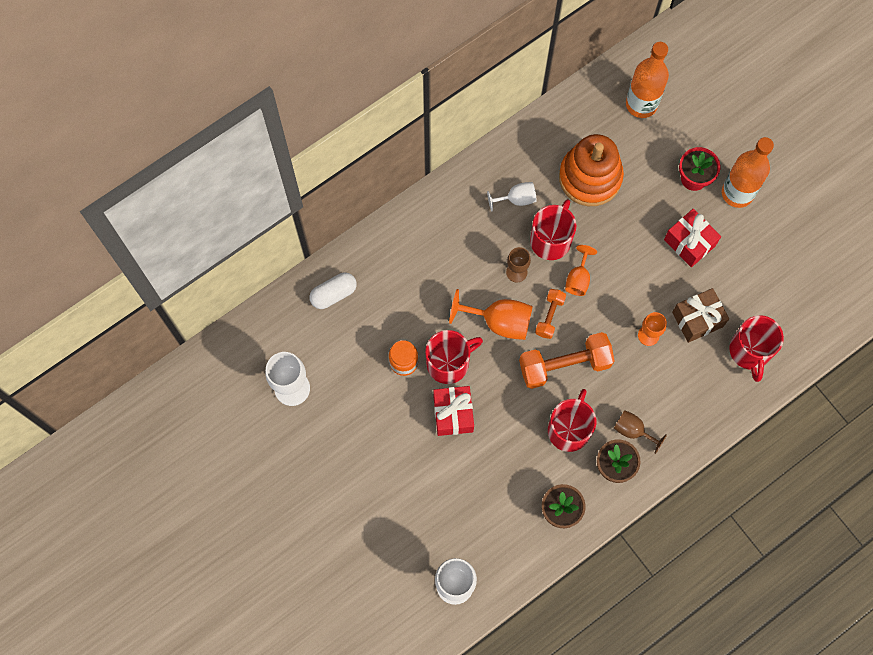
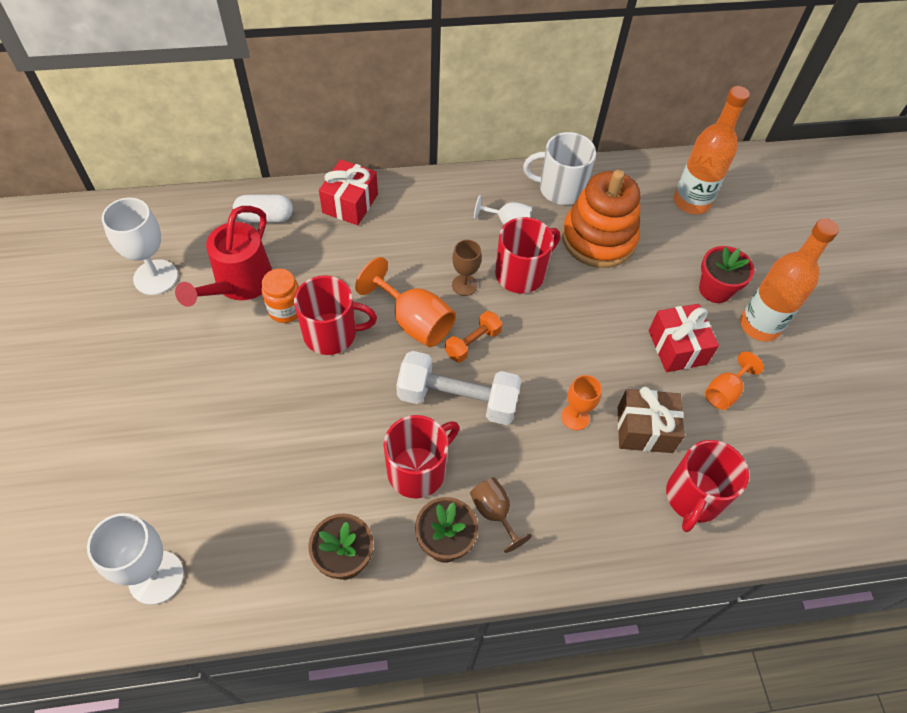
camera: 25 degrees right, 15 degrees down
(356, 361) = (239, 285): none -> red watering can
(453, 414) = (298, 385): red gift -> red gift (350, 203)
(537, 145) = (560, 189): none -> white mug
(564, 365) = (457, 399): orange dumbbell -> white dumbbell
(578, 279) = (528, 323): orange goblet -> orange goblet (724, 392)

